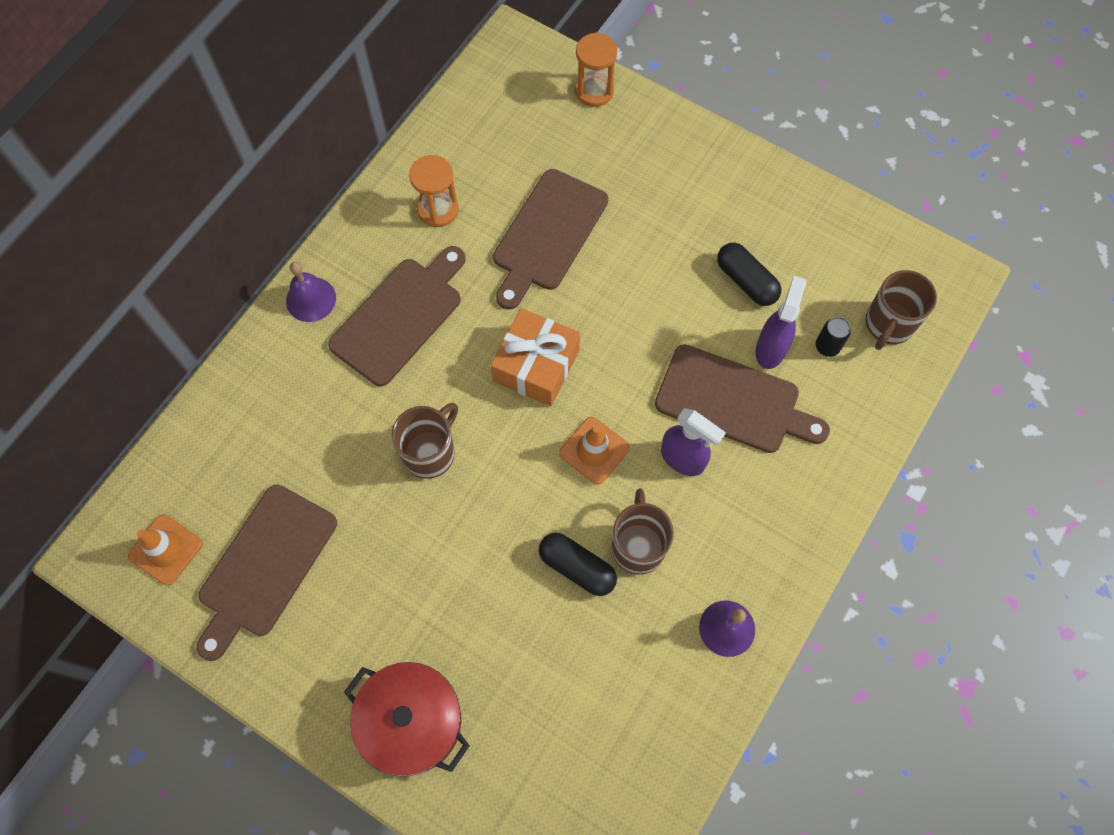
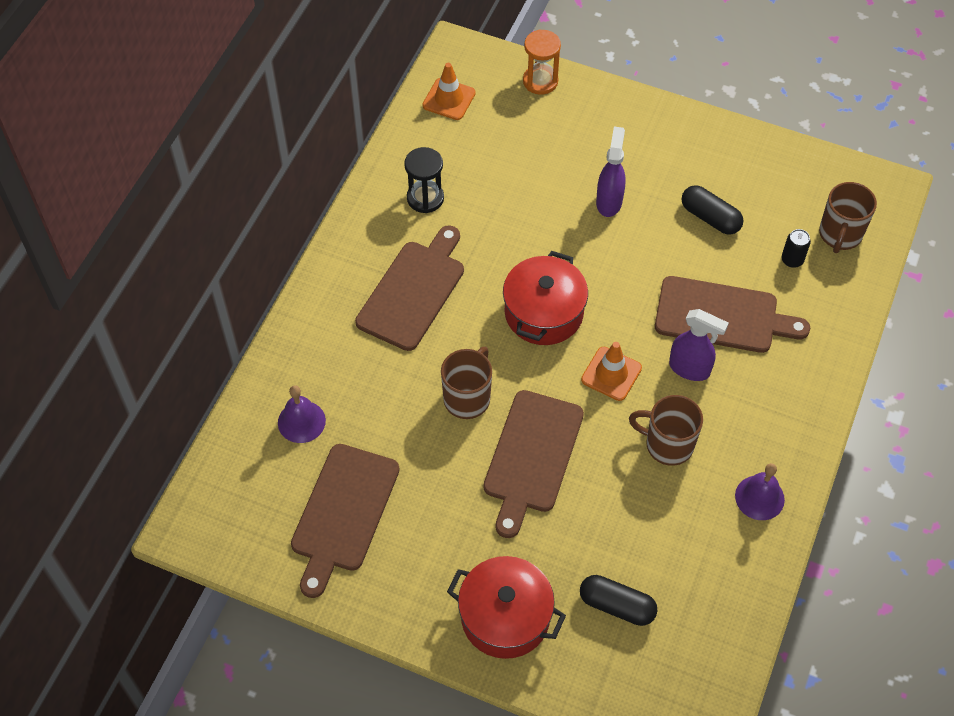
camera: 10 degrees left, 10 degrees down
(165, 550) = (250, 514): orange traffic cone -> orange traffic cone (449, 99)
(311, 299) = (329, 288): purple bell -> purple bell (301, 421)
(438, 209) = (425, 198): orange hourglass -> black hourglass
(536, 365) = (544, 313): orange gift -> red pot
(547, 235) = (527, 205): brown cutting board -> brown cutting board (531, 457)
(577, 567) = (619, 470): black capsule -> black capsule (617, 605)
(638, 546) = (668, 444): brown mug -> brown mug turned 60 degrees counterclockwise
(771, 348) = (744, 269): purple spray bottle -> purple spray bottle (609, 201)

